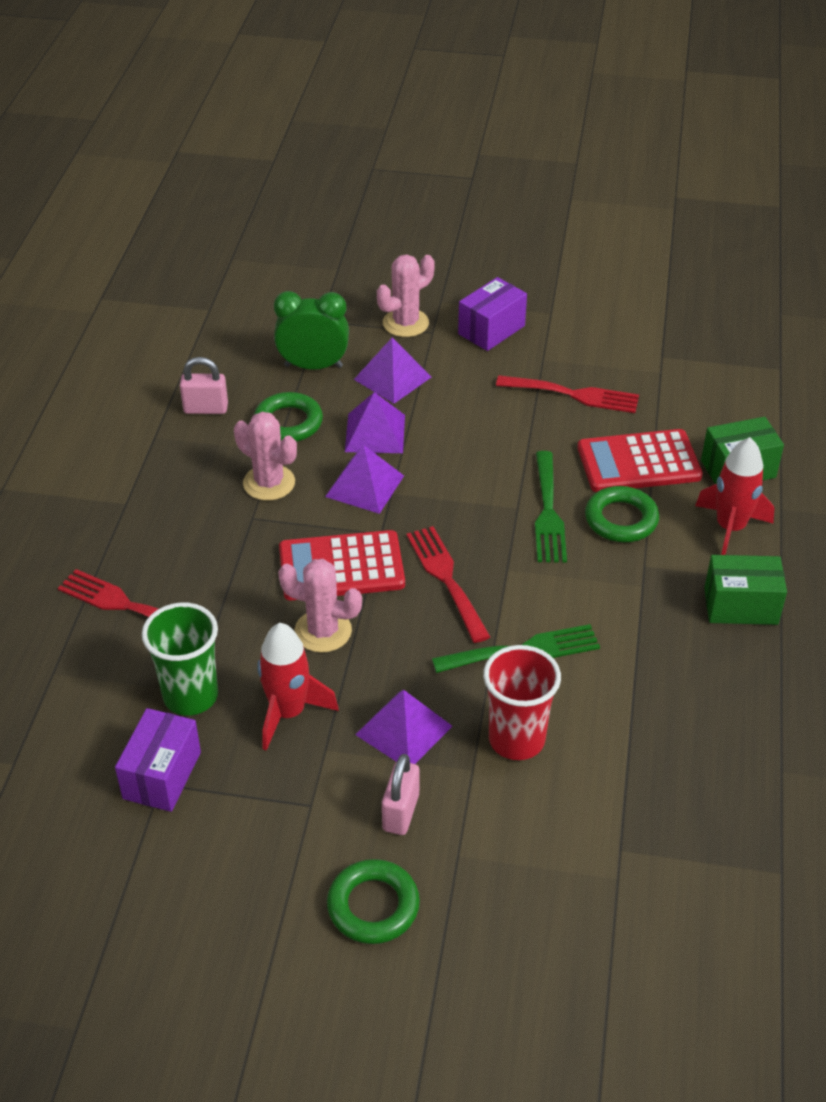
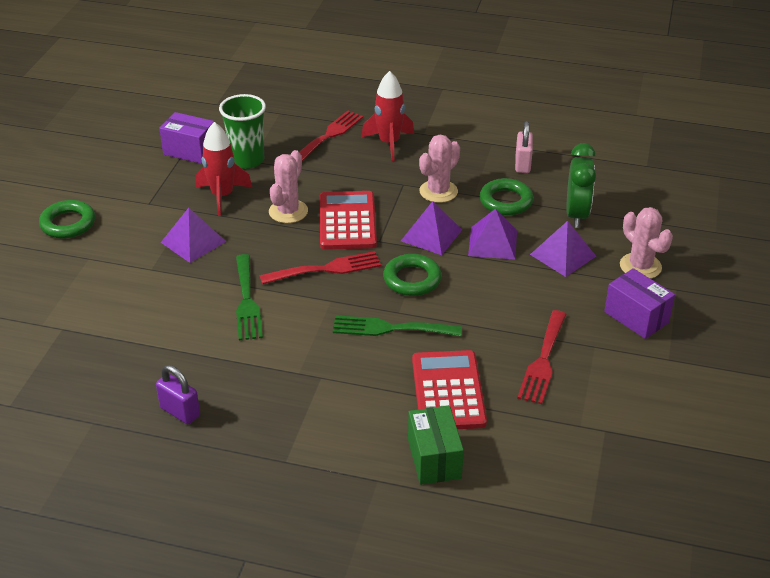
camera: 95 degrees right, 5 degrees down
(400, 812) = (129, 237): pink padlock -> none
(516, 739) = (168, 290): red cup -> none
(621, 519) = (376, 370): green ring -> green ring (412, 279)
(730, 528) = (356, 439): red rocket -> red rocket (389, 143)
(737, 686) = (180, 412): none -> purple padlock
(740, 606) = (263, 429): green box -> none

